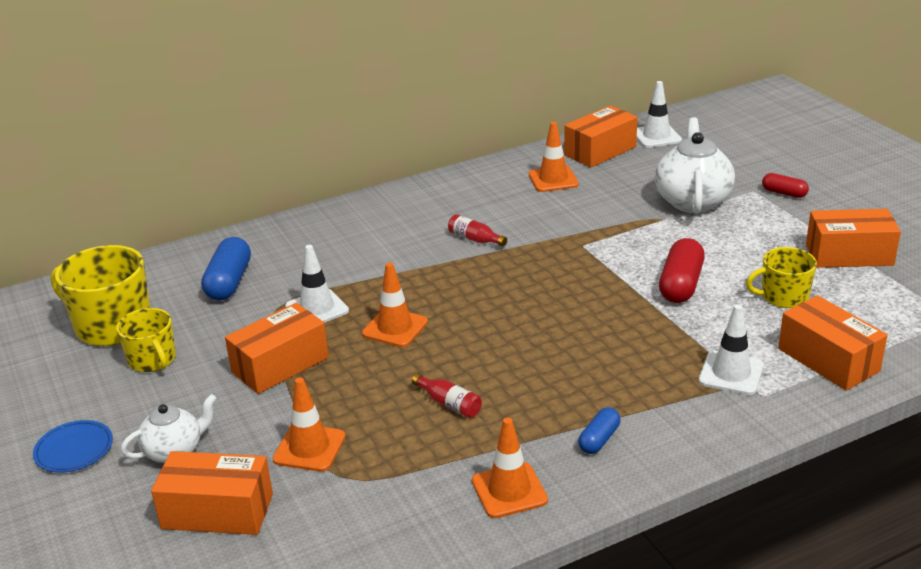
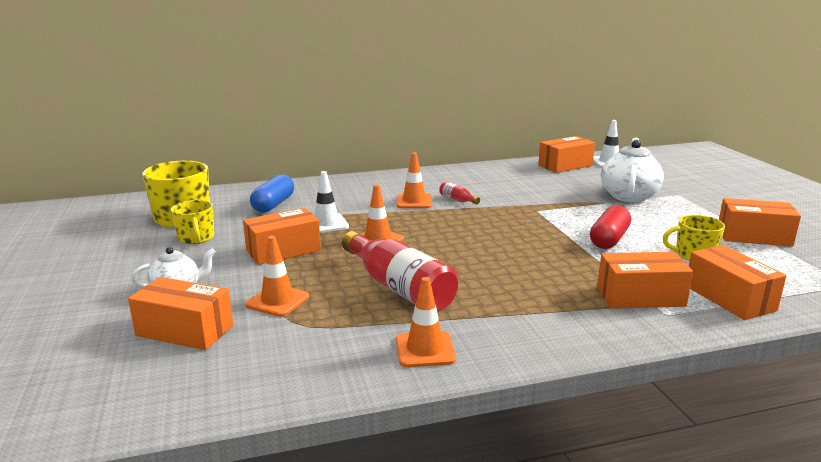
camera: 10 degrees right, 10 degrees down
(74, 449) = (108, 280): blue plate -> none
(449, 404) = (399, 288): red bottle -> red bottle, size x2.36
(553, 179) = (526, 176): orange traffic cone -> orange traffic cone (414, 201)
(599, 439) = (514, 325): blue capsule -> none
(731, 373) = (640, 297): white traffic cone -> orange box
(784, 193) = (703, 198): red capsule -> none

